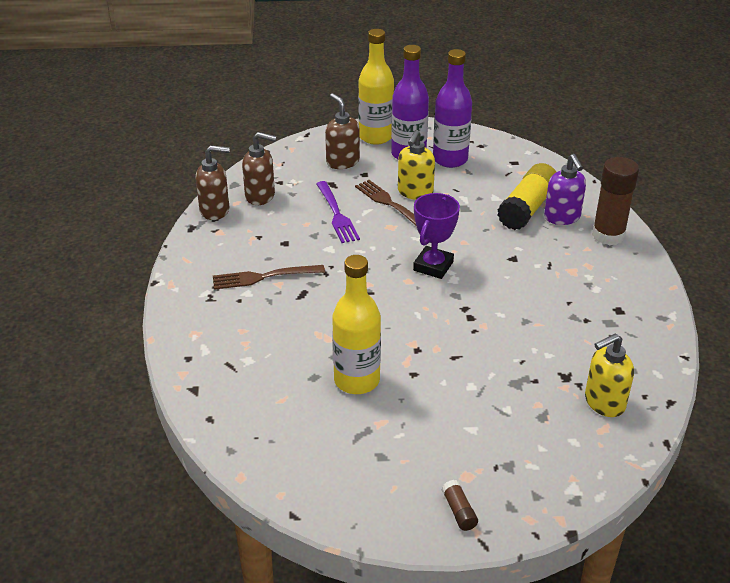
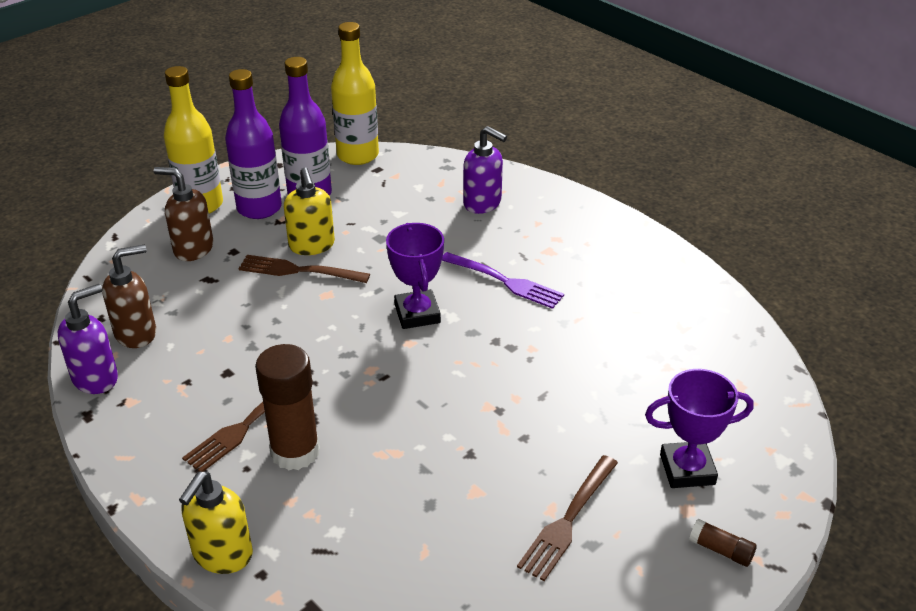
camera: 40 degrees left, 0 degrees up
(215, 210) = (96, 378): brown soap dispenser -> purple soap dispenser
(336, 214) = (252, 310): purple fork -> purple fork (505, 281)
(357, 380) = (477, 479): yellow bottle -> yellow bottle (358, 155)
(383, 434) = (568, 520): none -> brown fork
(497, 454) = (687, 469): none -> purple trophy
(527, 208) = (441, 210): yellow glue stick -> none
(604, 403) = (714, 362): yellow soap dispenser -> yellow soap dispenser (222, 555)
(608, 235) = (541, 201): brown glue stick -> brown glue stick (295, 452)

